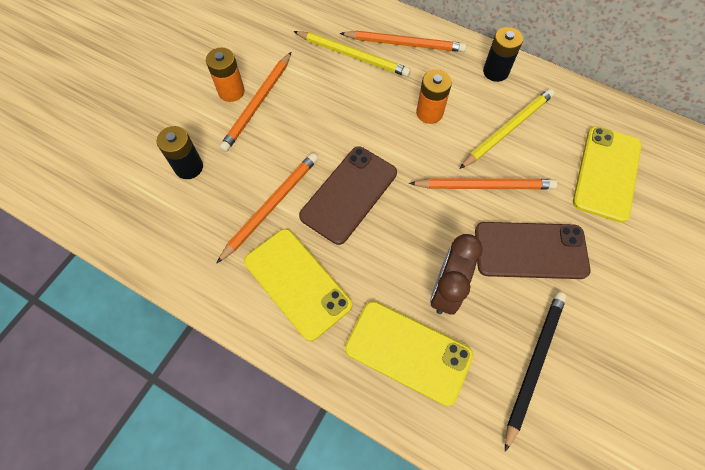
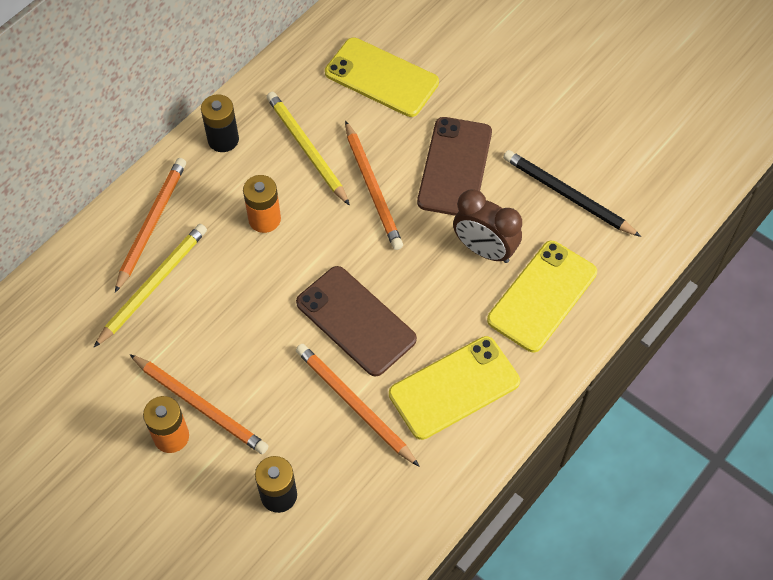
camera: 80 degrees left, 5 degrees down
(484, 186) = (373, 188): orange pencil -> orange pencil turned 150 degrees clockwise

